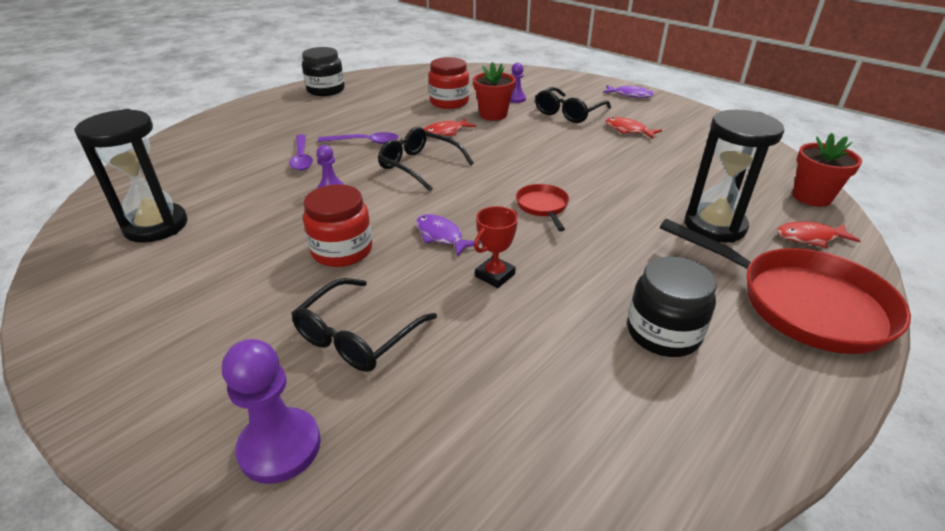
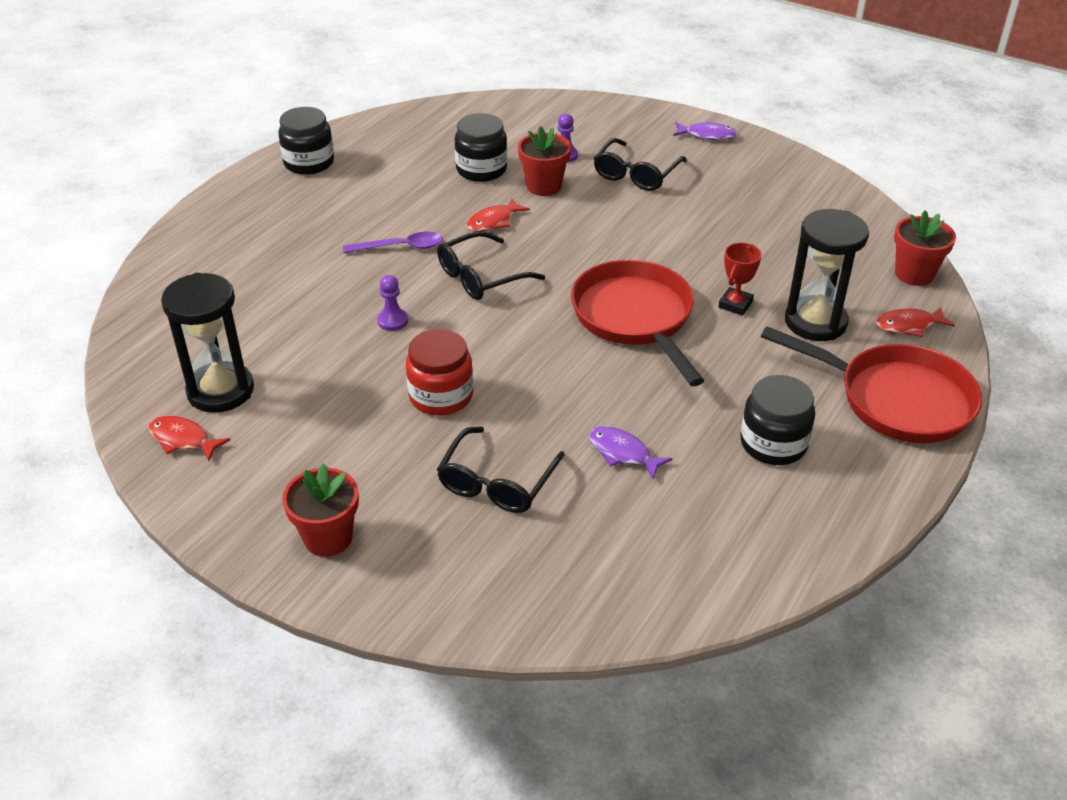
camera: 10 degrees left, 5 degrees up
(157, 371) = (328, 538): none -> red flower pot
(280, 447) = (473, 581): purple pawn -> none
(302, 158) = (335, 279): purple spoon -> none
(419, 166) = (481, 277): black glasses -> black glasses turned 60 degrees counterclockwise
(441, 236) = (538, 366): purple fish -> purple fish (623, 453)
(449, 102) = (481, 169): red jar -> black jar
(495, 275) = (606, 405): red trophy -> red trophy (735, 304)
(543, 207) = (635, 318): red pan -> red pan, size x2.10
(628, 130) = (712, 196): red fish -> red fish (183, 439)

